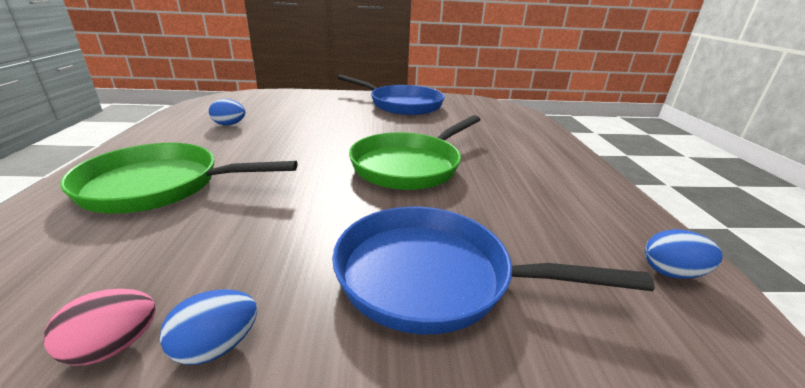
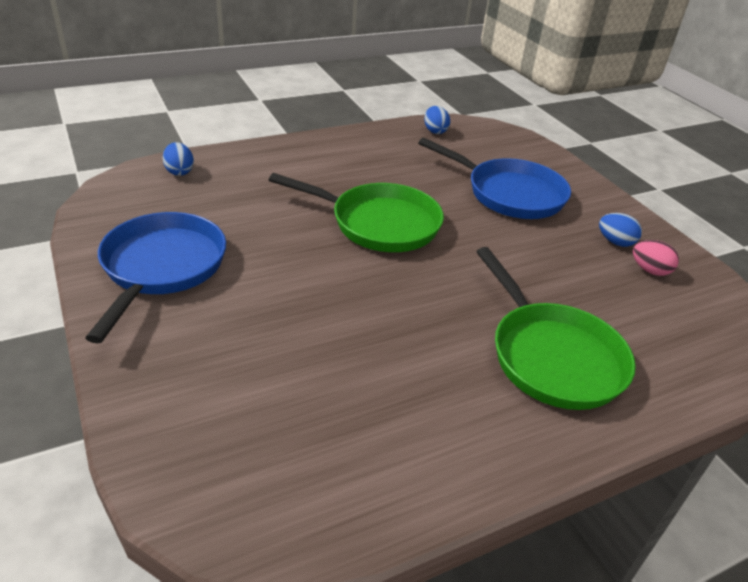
camera: 115 degrees left, 10 degrees up
(229, 124) = (373, 410): blue egg -> blue egg (179, 171)
(434, 277) = (509, 194): blue pan -> blue pan turned 45 degrees counterclockwise

